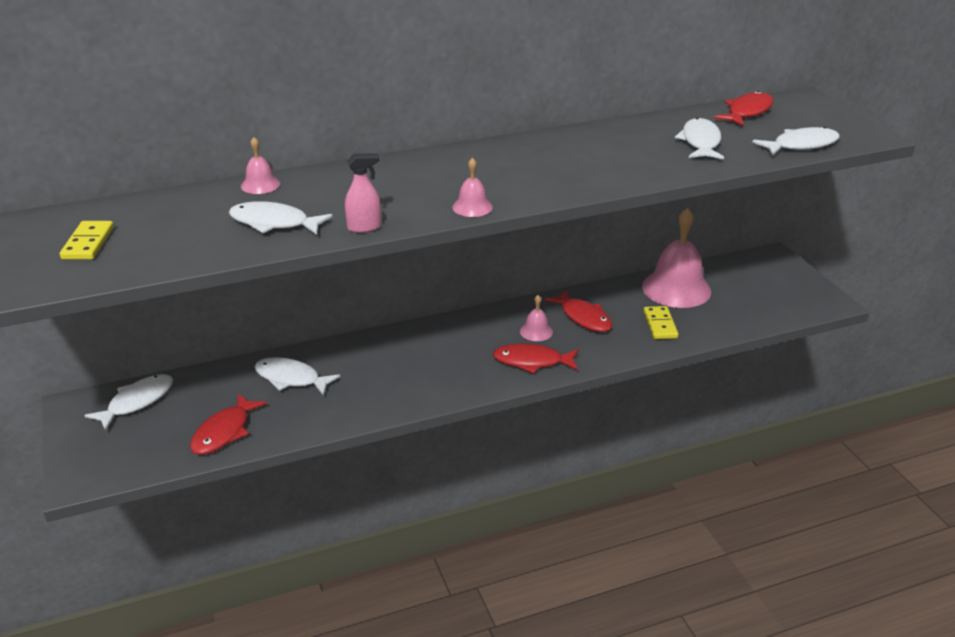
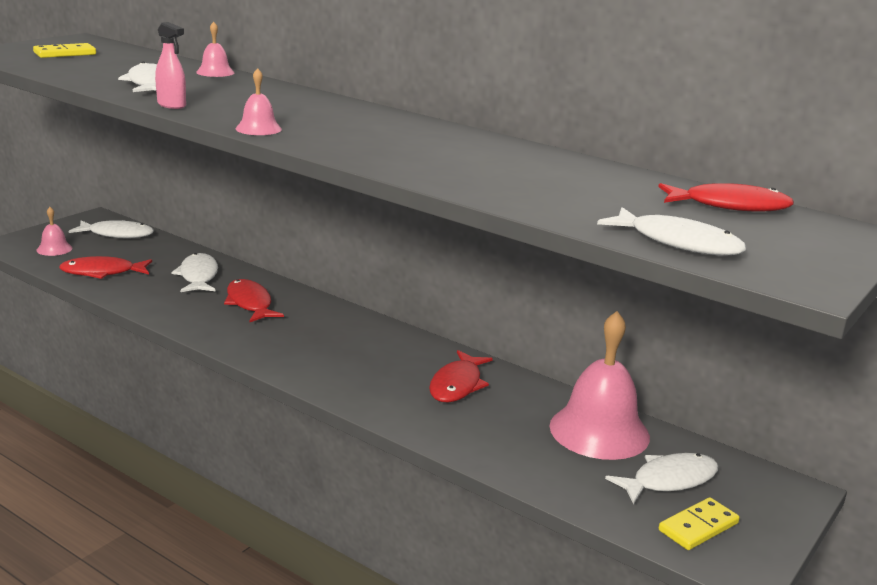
camera: 55 degrees right, 10 degrees down
(532, 361) = (338, 375): red fish -> red fish (250, 303)
(536, 331) = (397, 365): pink bell -> pink bell (54, 249)
(660, 325) = (502, 436): yellow domino -> yellow domino (698, 527)
(700, 142) = (581, 192): white fish -> white fish (669, 480)

